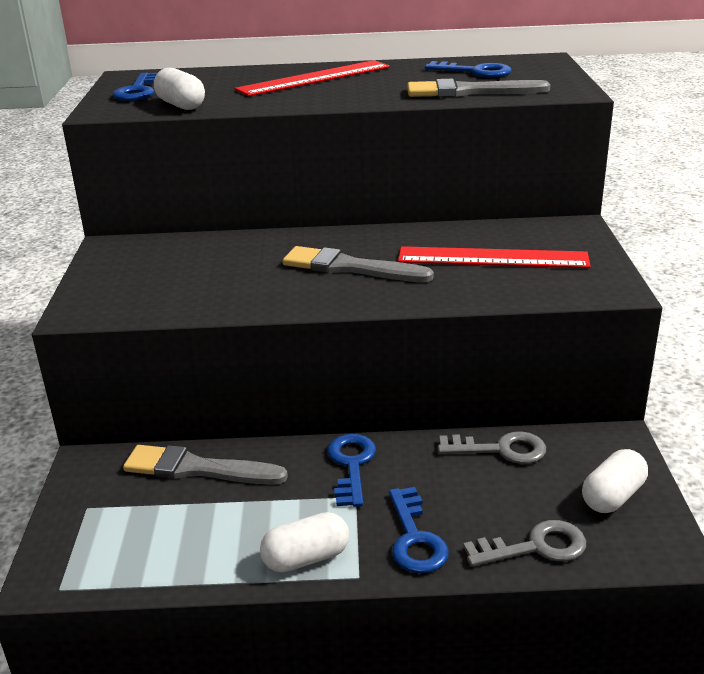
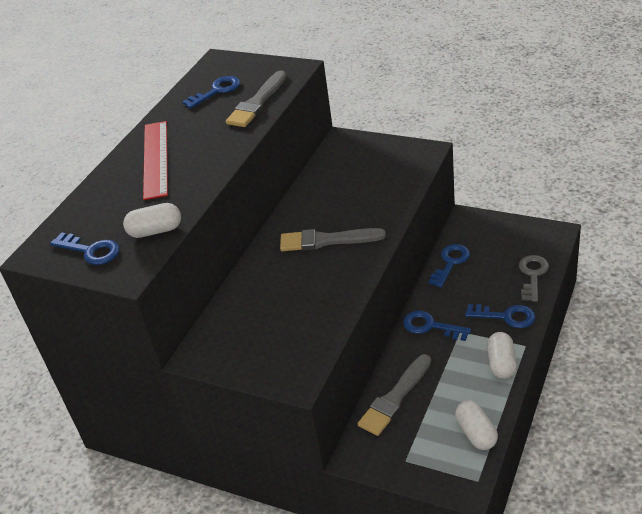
camera: 60 degrees left, 10 degrees up
(350, 267) = (326, 240): grey brush -> grey brush turned 45 degrees clockwise
(492, 258) = (358, 181): red ruler -> none
(500, 449) = (450, 263): grey key -> blue key
(612, 496) = (509, 236): white capsule -> white capsule (476, 433)

